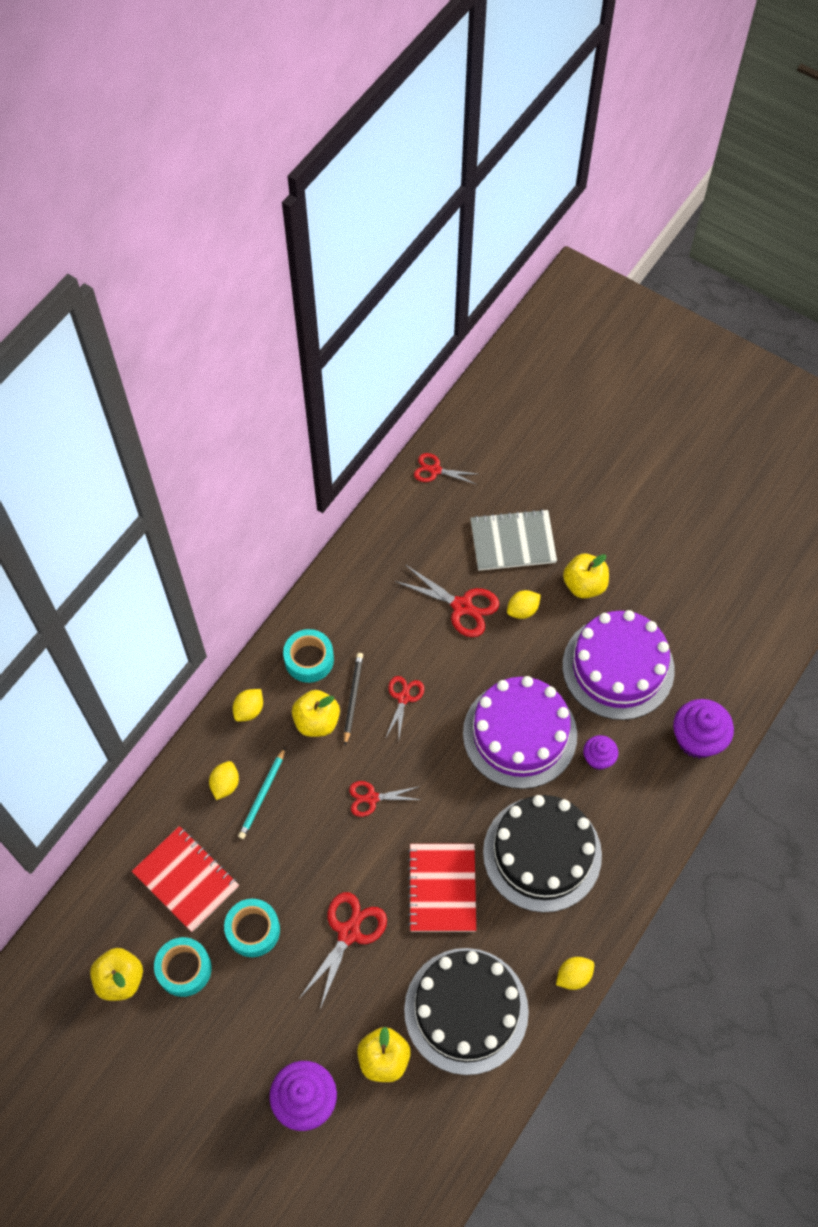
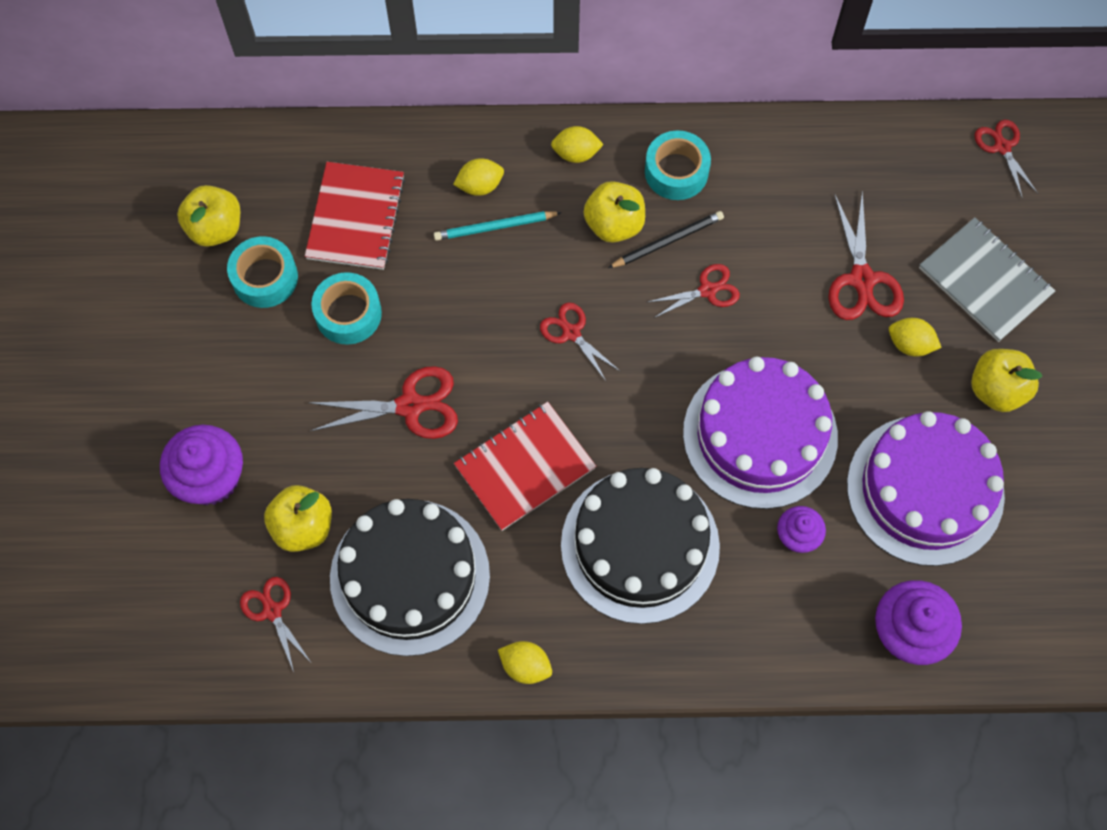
camera: 55 degrees right, 5 degrees up
(428, 1117) = (272, 611): none -> red scissors

